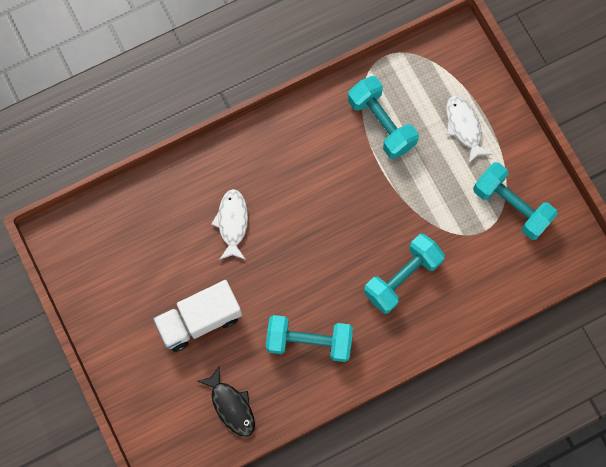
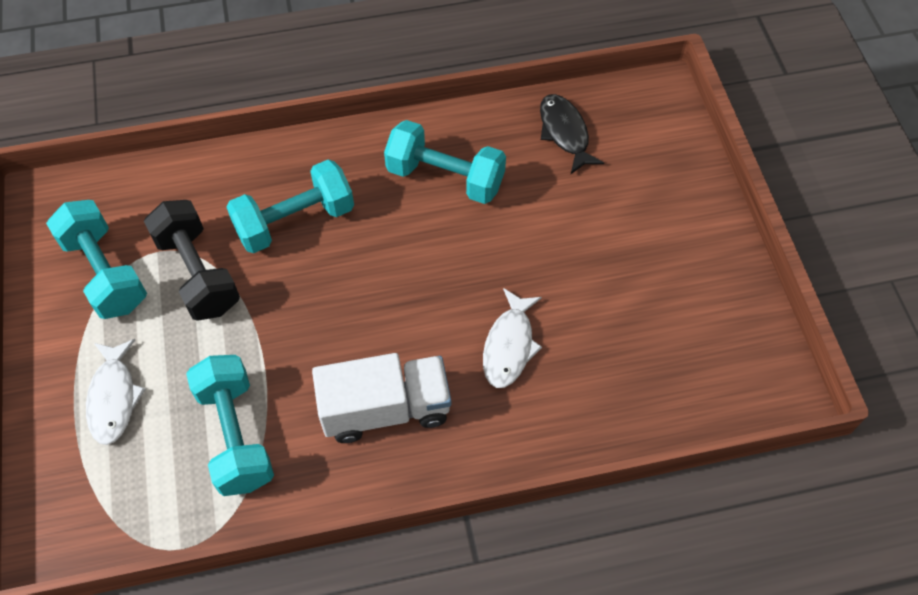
camera: 165 degrees left, 15 degrees down
(199, 320) = (585, 233): white truck -> white truck (385, 409)
(450, 221) = (198, 273): none -> black dumbbell

